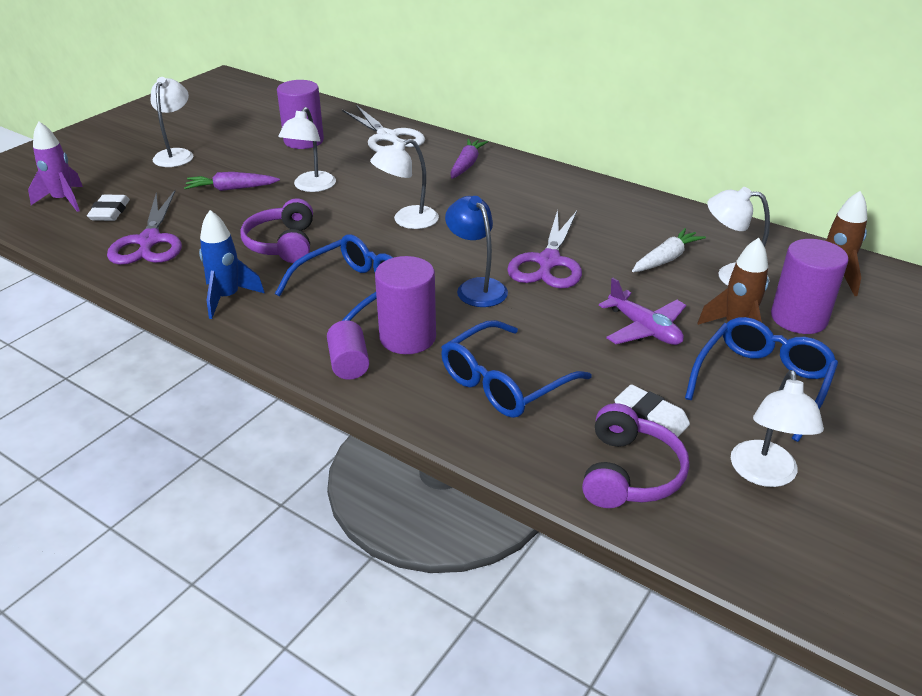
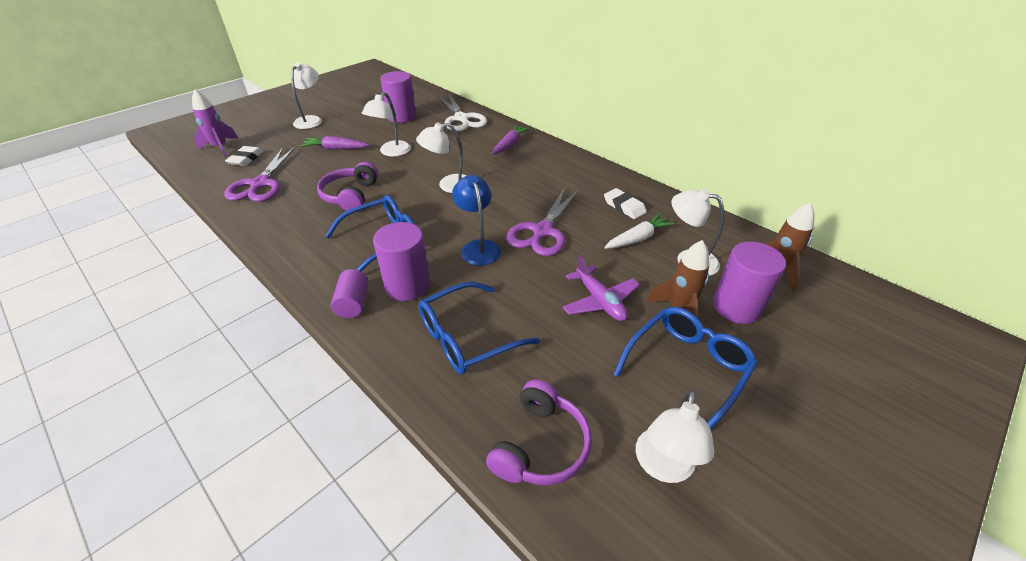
camera: 10 degrees right, 5 degrees up
(227, 298) = (291, 235): blue rocket -> none
(650, 417) = (578, 389): white eraser -> white eraser (624, 207)

